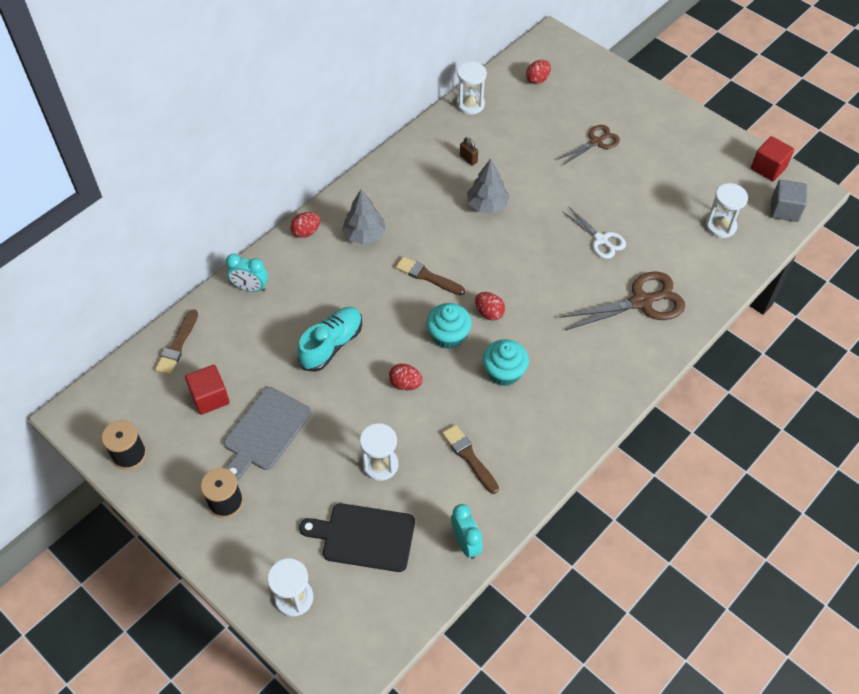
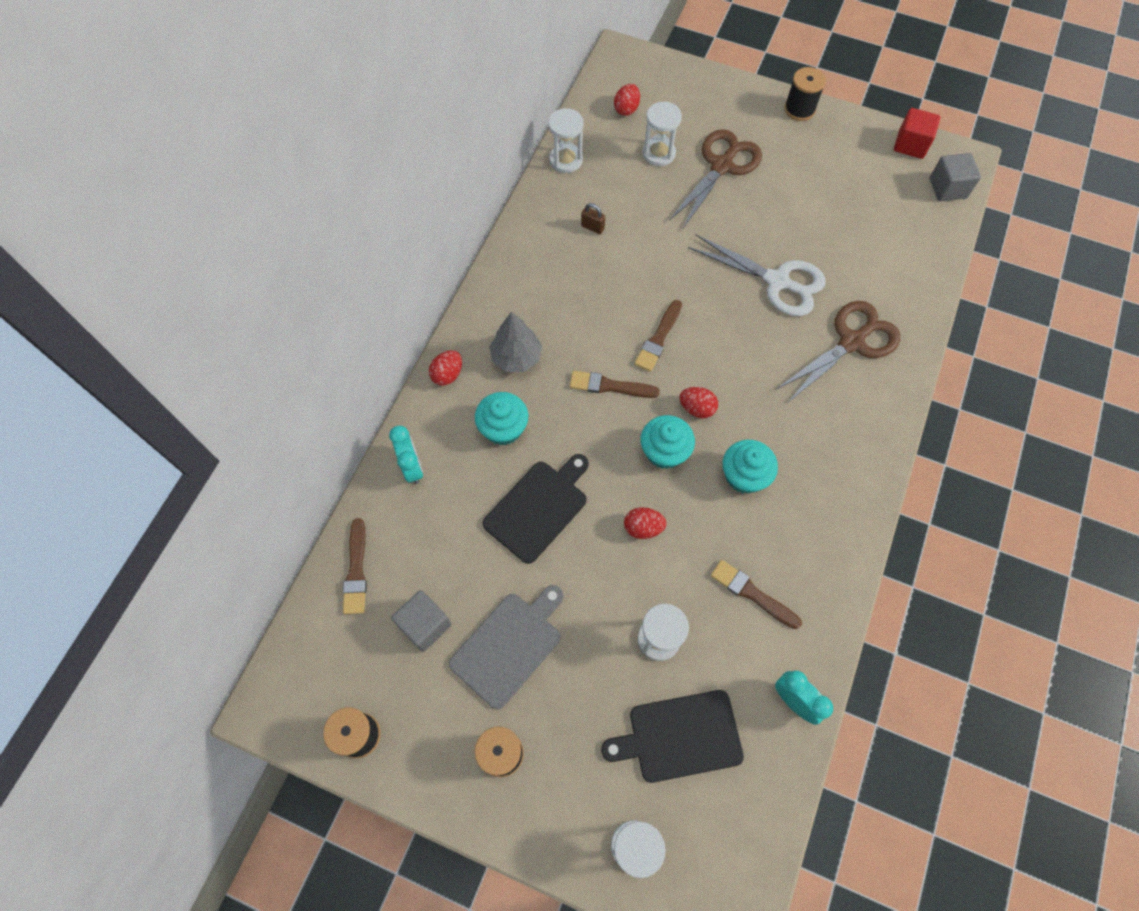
camera: 20 degrees left, 10 degrees up
(210, 397) = (425, 625): red cube -> grey cube
(250, 288) = (412, 467): turquoise clock -> turquoise clock turned 105 degrees counterclockwise
(265, 432) = (509, 646): grey cutting board -> grey cutting board turned 150 degrees counterclockwise
(331, 282) = (503, 428): none -> turquoise cupcake
(331, 345) = (538, 508): turquoise shoe -> black cutting board
(482, 254) = (658, 338): none -> brown brush
(487, 205) = (637, 277): grey tree -> none
(596, 142) = (721, 166): brown scissors -> brown scissors, size x1.62
(601, 240) = (777, 281): white scissors -> white scissors, size x1.62
(684, 116) = (799, 109): none -> black spool
(720, 226) = (892, 227): white hourglass -> white hourglass (658, 153)

